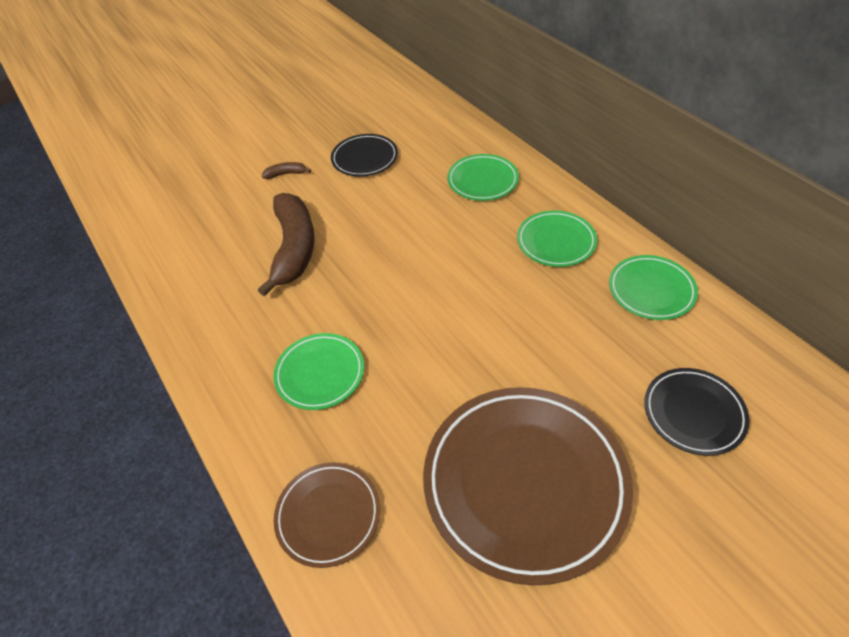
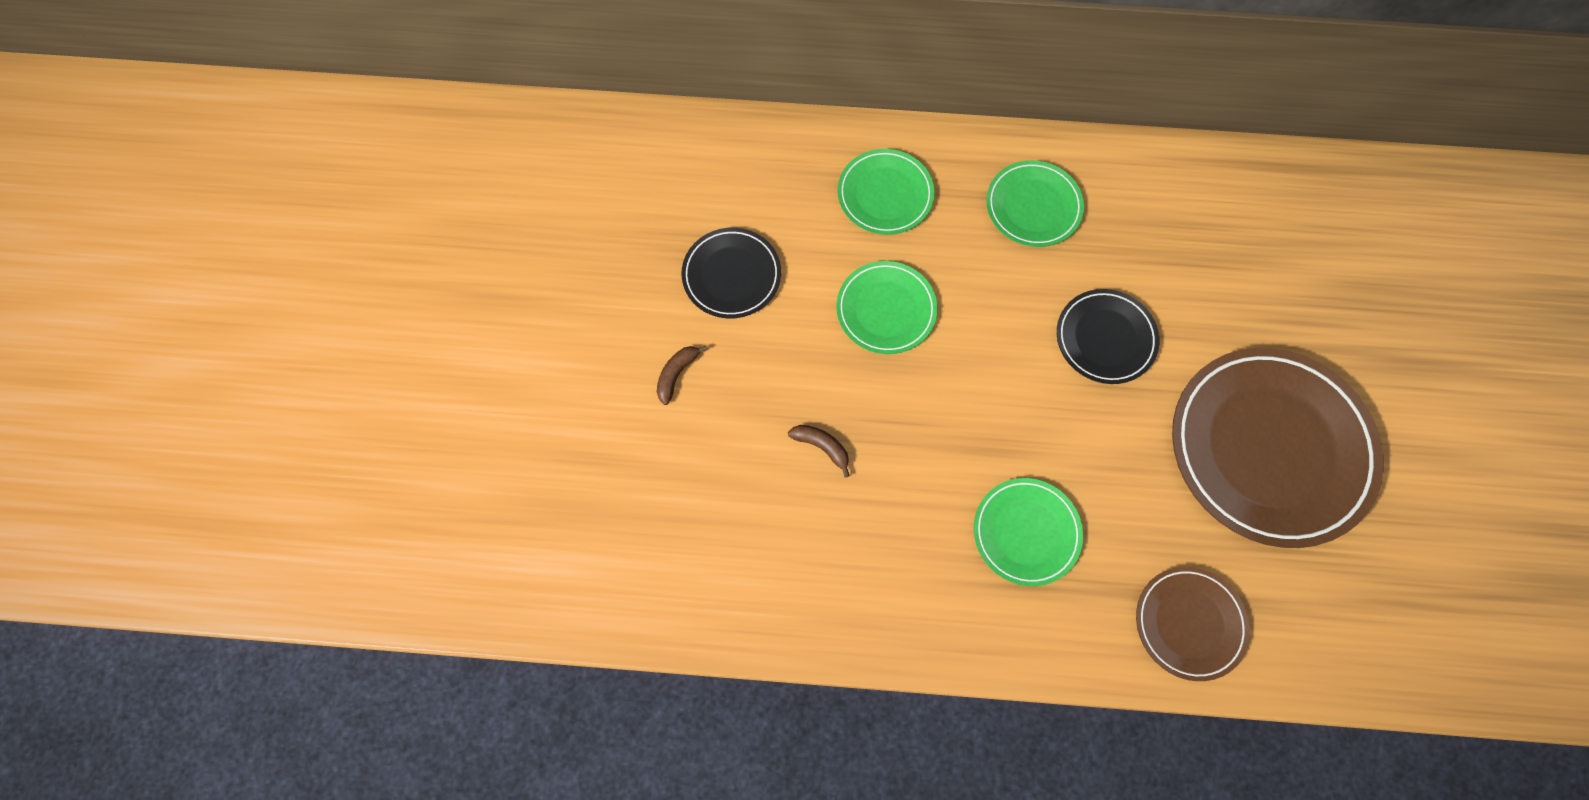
camera: 55 degrees left, 20 degrees up
(294, 248) = (822, 447): brown banana -> brown banana, size x0.41
(651, 290) = (1157, 187): green plate -> green plate (886, 310)
(693, 413) = (1299, 275): black plate -> black plate (1105, 338)

